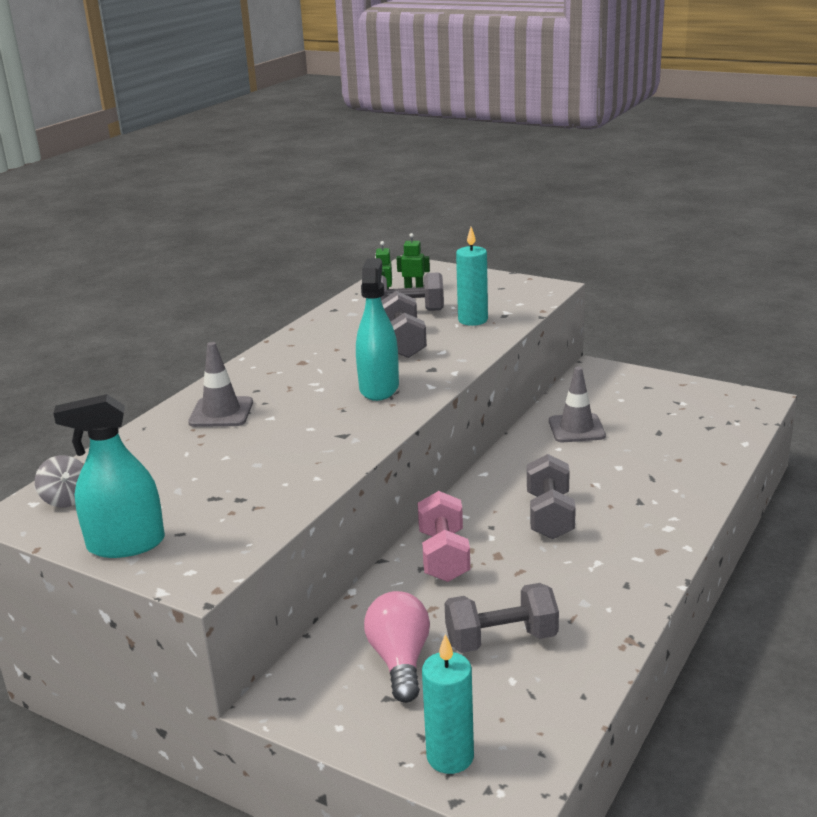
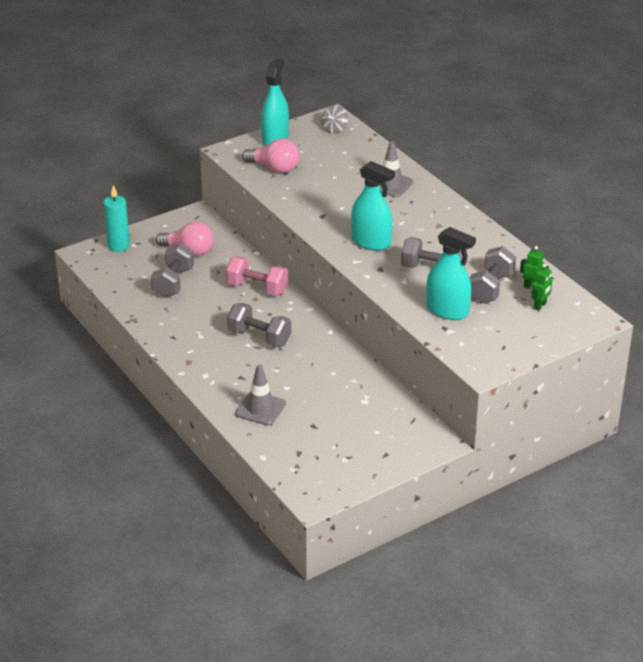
camera: 115 degrees right, 10 degrees up
(66, 499) = (334, 129): grey spinning top -> grey spinning top turned 60 degrees counterclockwise
(232, 512) = (274, 168): none -> pink light bulb
(473, 320) = (447, 311): turquoise candle -> turquoise spray bottle
(576, 428) = (352, 391): grey traffic cone -> grey traffic cone (260, 409)

